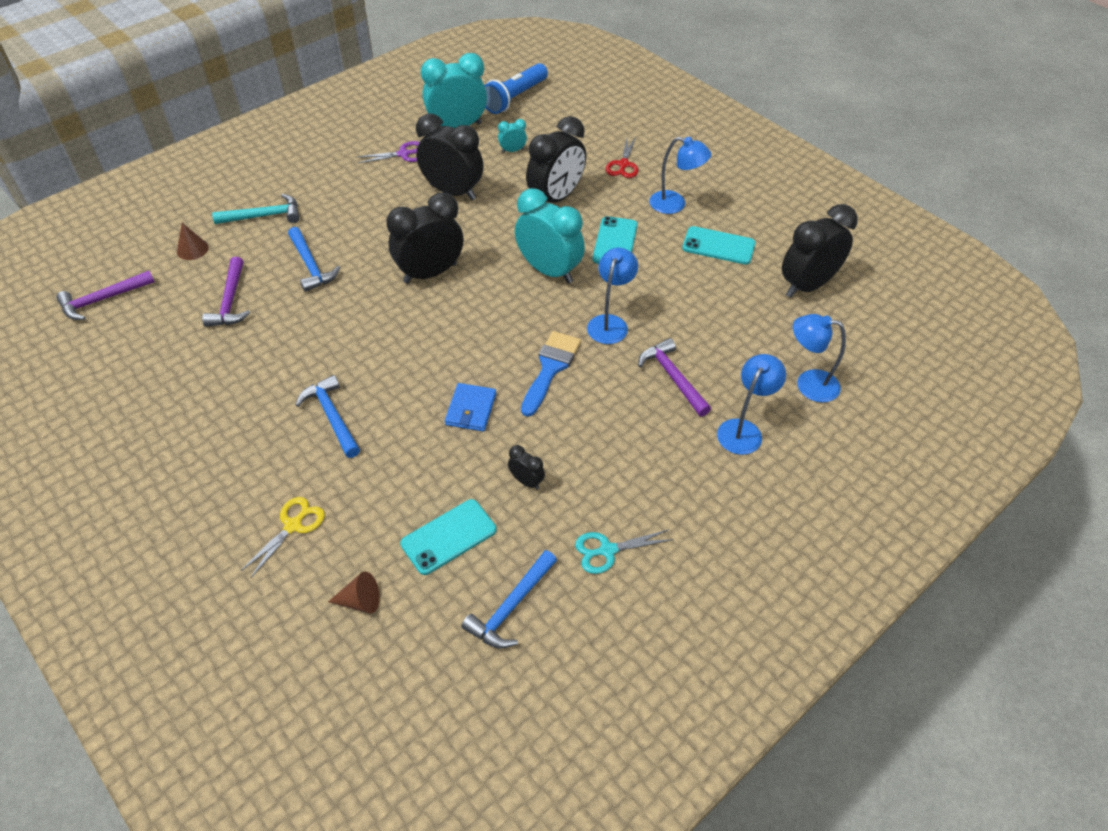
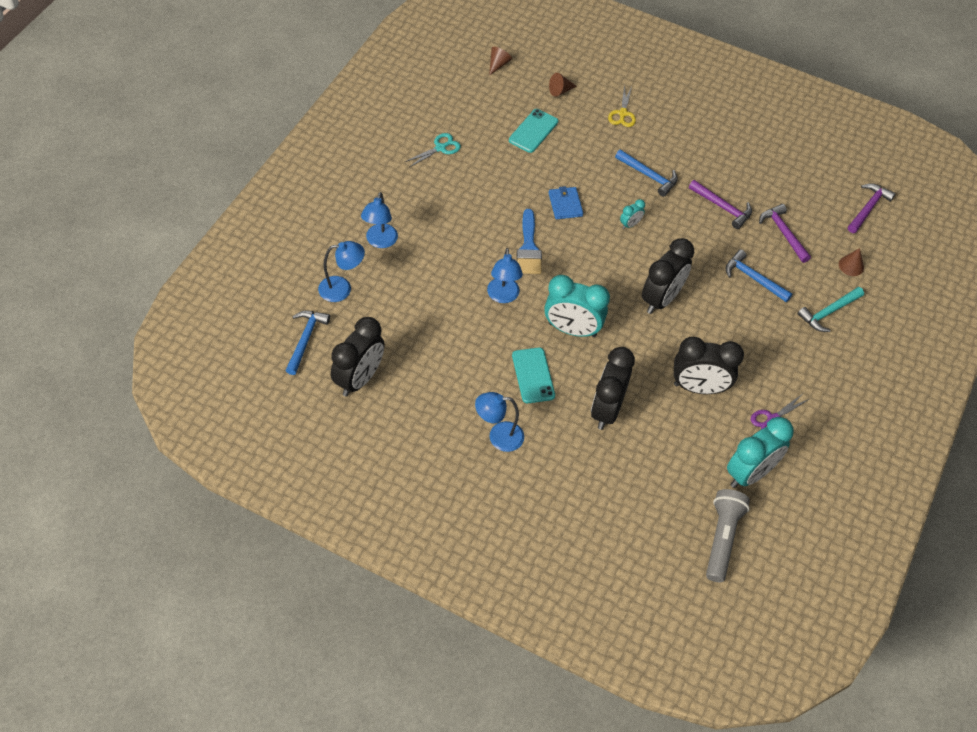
camera: 155 degrees right, 5 degrees up
(433, 696) = (498, 64): none -> brown cone
(511, 607) = (480, 108): blue hammer -> blue hammer (305, 339)
(512, 151) = (678, 458): turquoise clock -> turquoise clock (630, 224)
(515, 98) = (722, 539): blue flashlight -> grey flashlight
(526, 481) = (505, 171): black clock -> none
(623, 164) = (566, 474): red scissors -> none
(672, 377) = (440, 265): purple hammer -> purple hammer (722, 207)
(718, 246) = (444, 399): turquoise phone -> none

